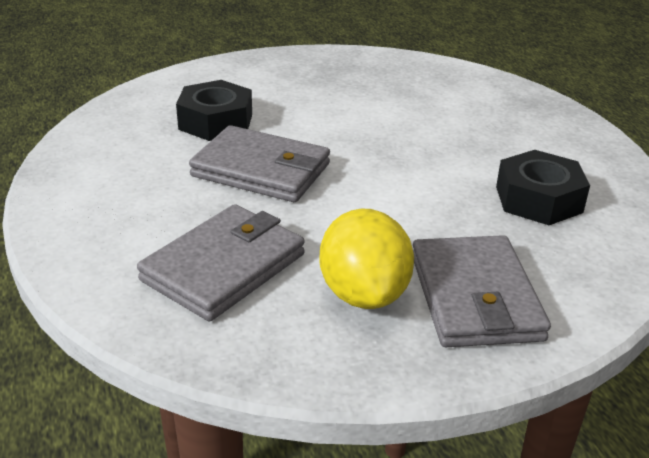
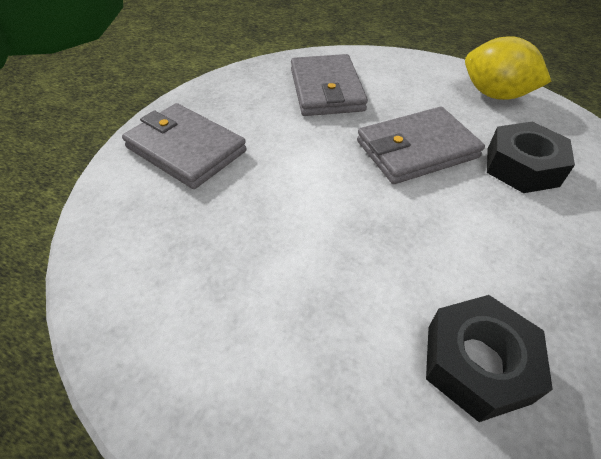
camera: 135 degrees right, 15 degrees up
(364, 294) = (246, 117): yellow lemon -> yellow lemon (495, 95)
(538, 199) = (207, 265): black nut -> black nut (477, 363)

